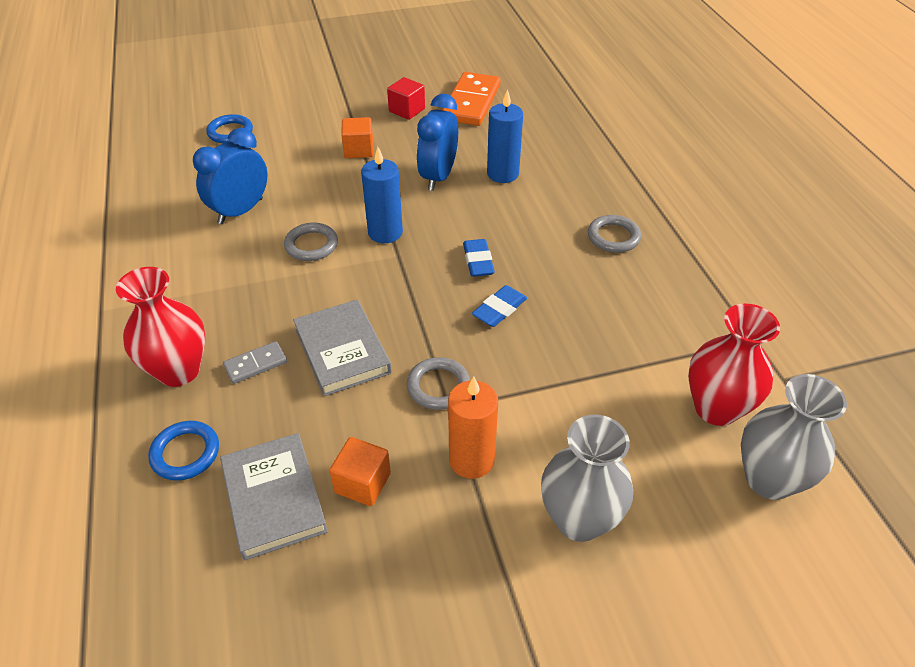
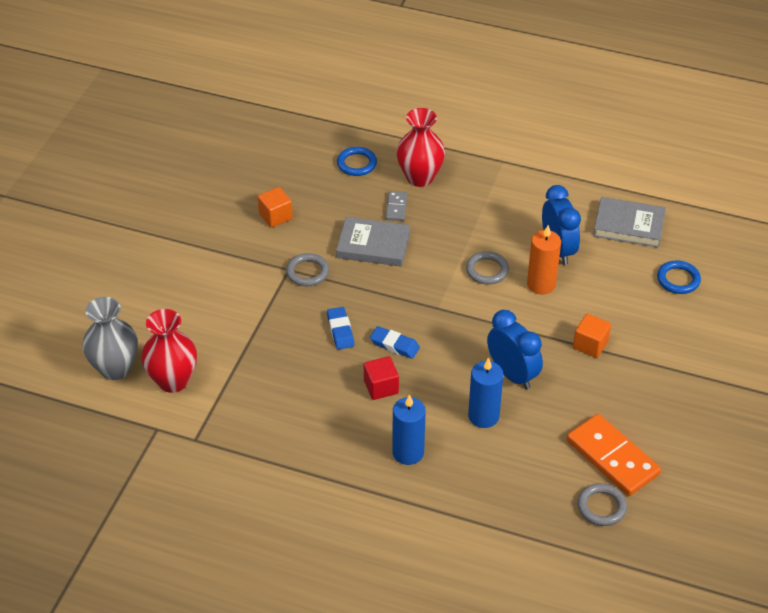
camera: 125 degrees right, 0 degrees up
(274, 498) = (298, 184): grey book -> grey book (628, 225)
(385, 232) = (468, 312): blue candle -> blue candle (408, 452)
(407, 110) = (632, 404): red cube -> red cube (381, 387)
(471, 460) = (248, 261): orange candle -> orange candle (541, 284)
(579, 519) = (175, 281): grey vase -> none
(613, 237) = (351, 435): grey ring -> grey ring (601, 507)

